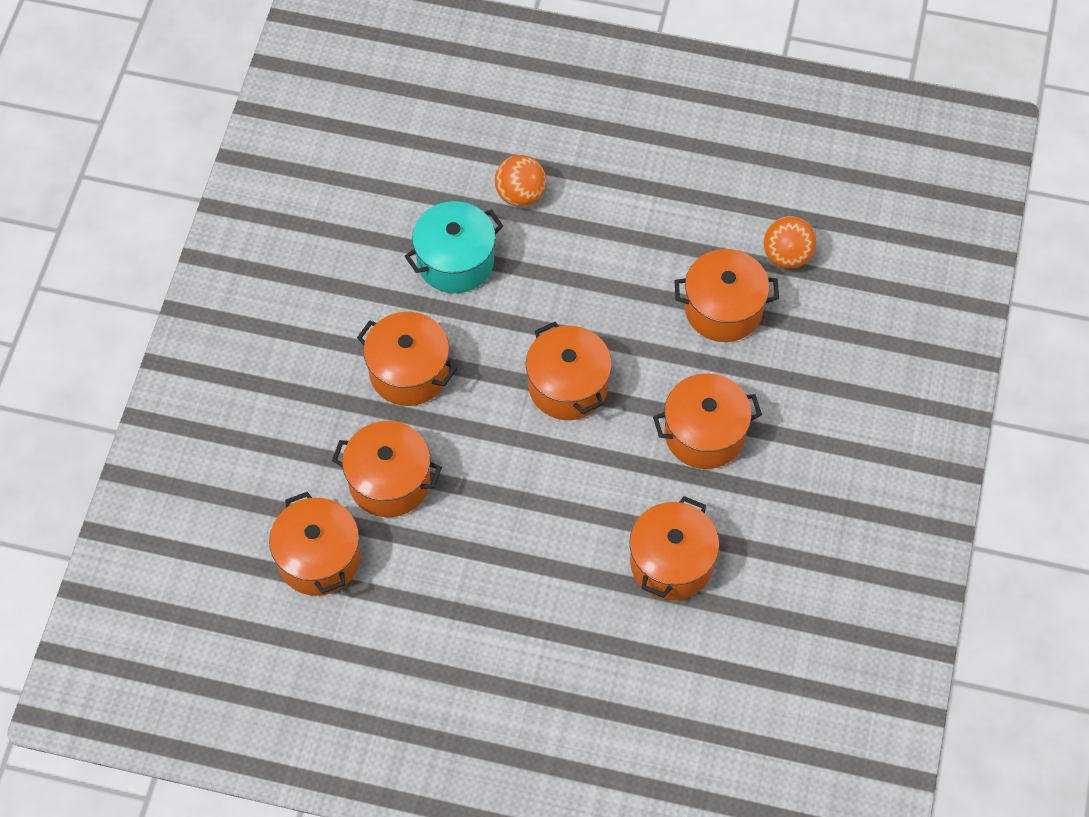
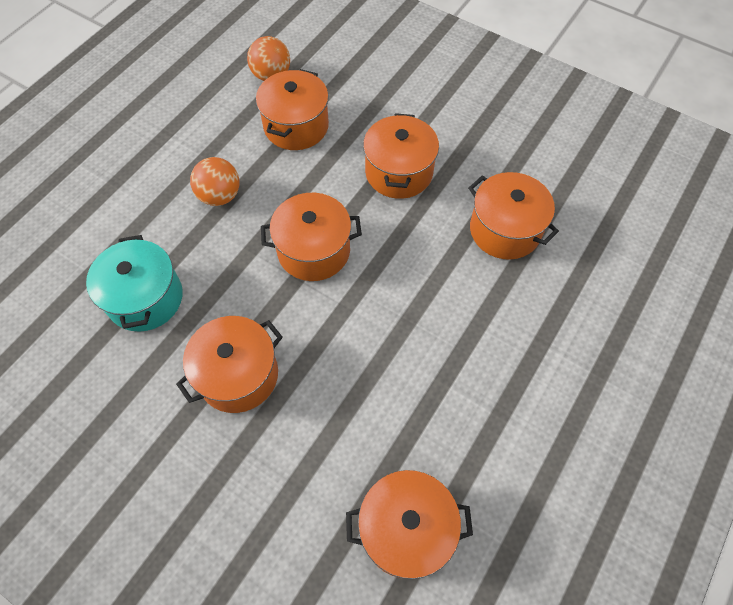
camera: 70 degrees left, 0 degrees up
(389, 481) = (346, 430): orange pot -> none
(520, 194) = (110, 226): orange ball -> orange ball (220, 196)

